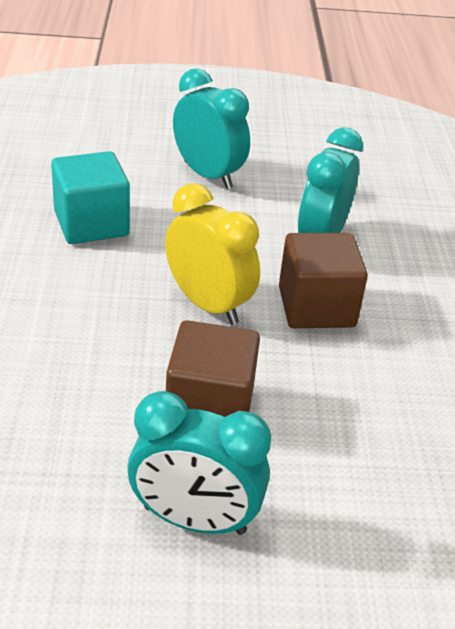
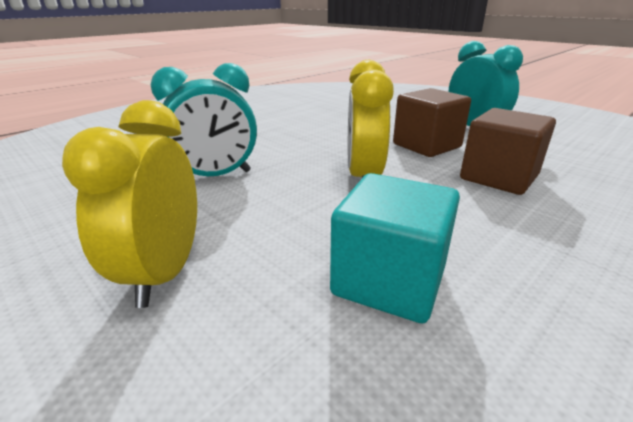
camera: 130 degrees left, 10 degrees down
(208, 175) = (165, 273): turquoise clock -> yellow clock
(316, 307) = (298, 153): brown cube -> brown cube (498, 177)

